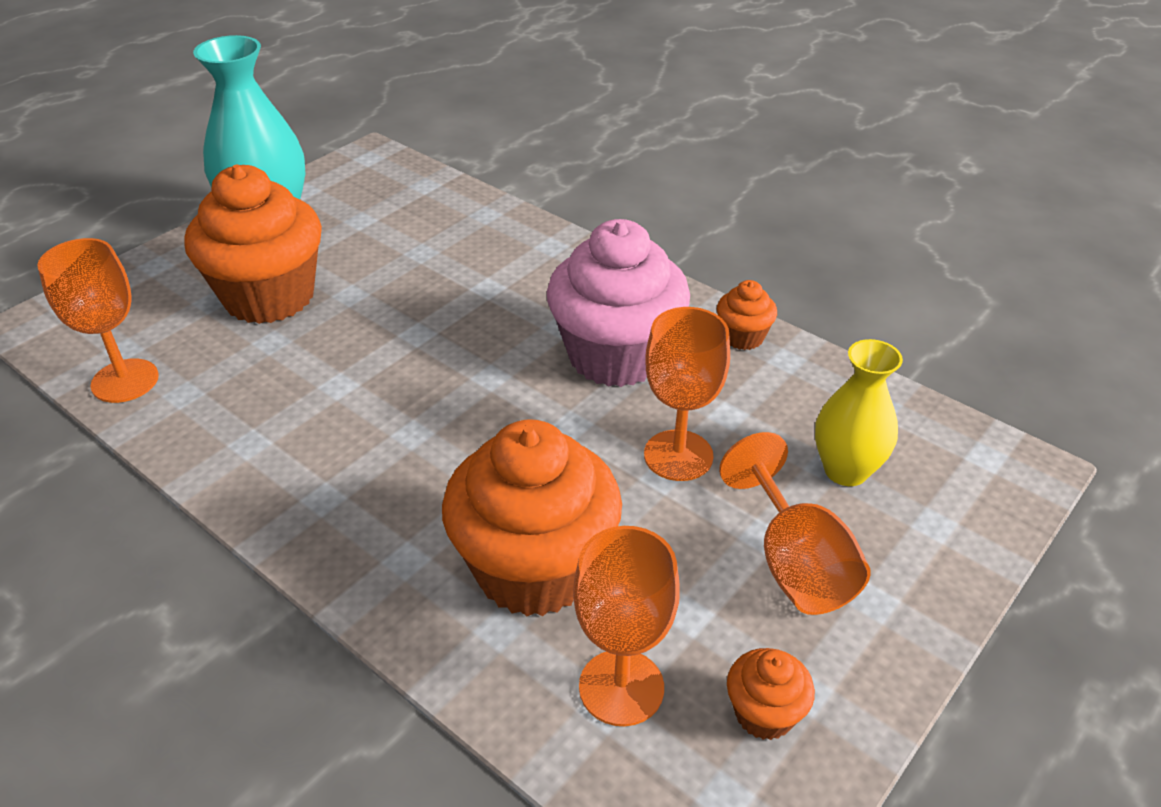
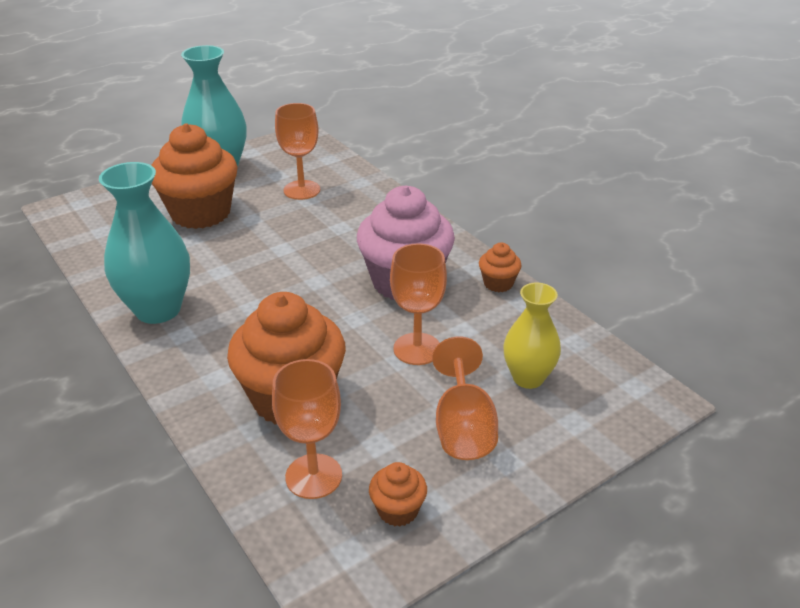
camera: 15 degrees right, 5 degrees down
(125, 381) = (95, 249): orange goblet -> orange goblet (302, 190)
(268, 464) = (158, 310): none -> turquoise vase

